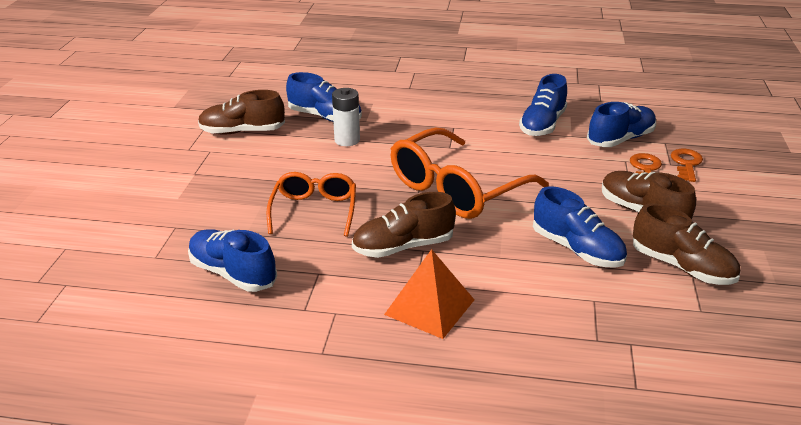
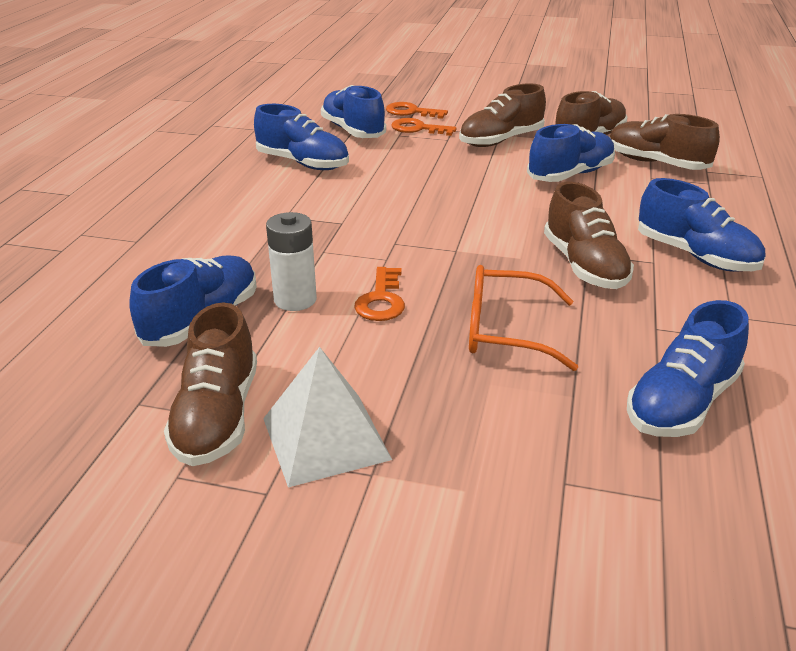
camera: 85 degrees left, 0 degrees up
(221, 159) = (325, 438): none -> white pyramid
(348, 167) = (381, 300): none -> orange key
(429, 307) = (695, 256): orange pyramid -> blue shoe
(456, 189) = (451, 225): orange glasses -> none
(633, 307) = (656, 163): none -> brown shoe

